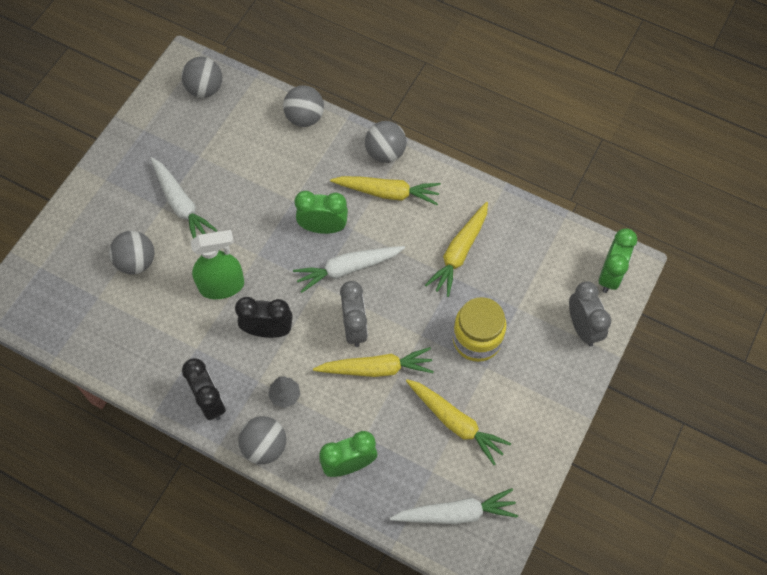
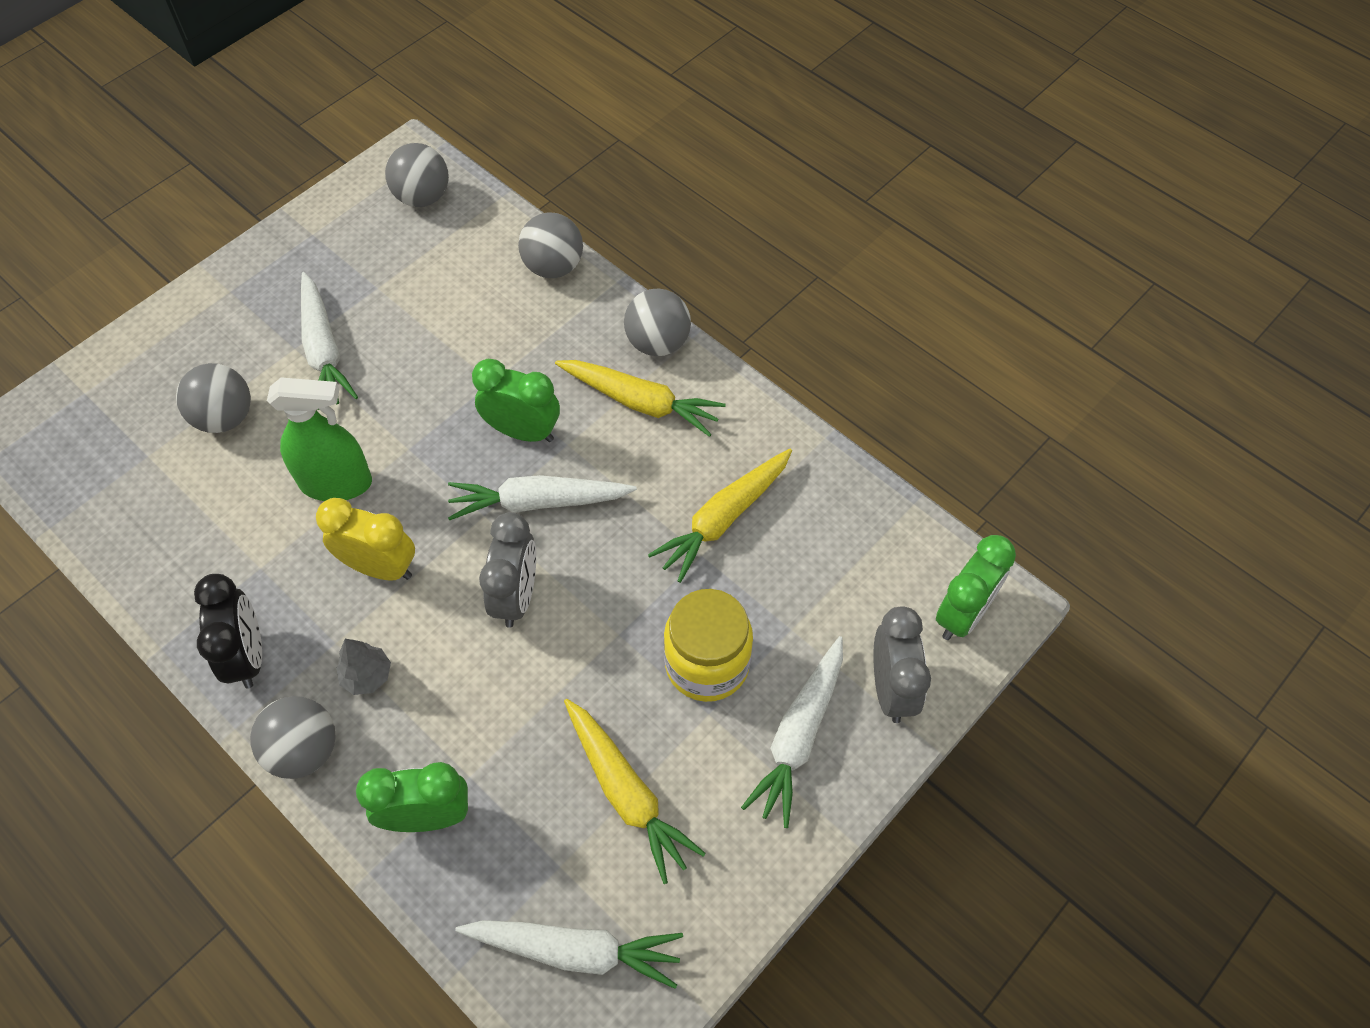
camera: 15 degrees right, 5 degrees down
(268, 330) = (380, 567): black clock -> yellow clock
(376, 368) = (527, 670): yellow carrot -> none
(540, 367) = (798, 735): none -> white carrot

